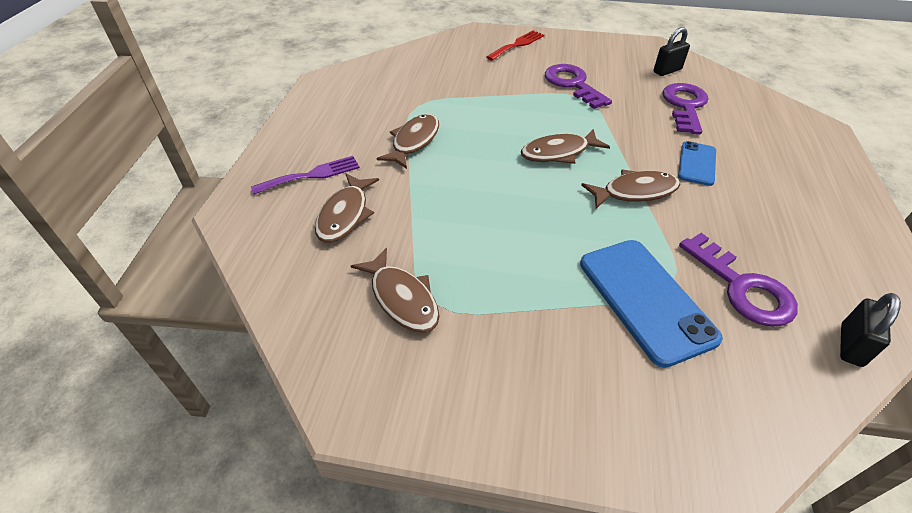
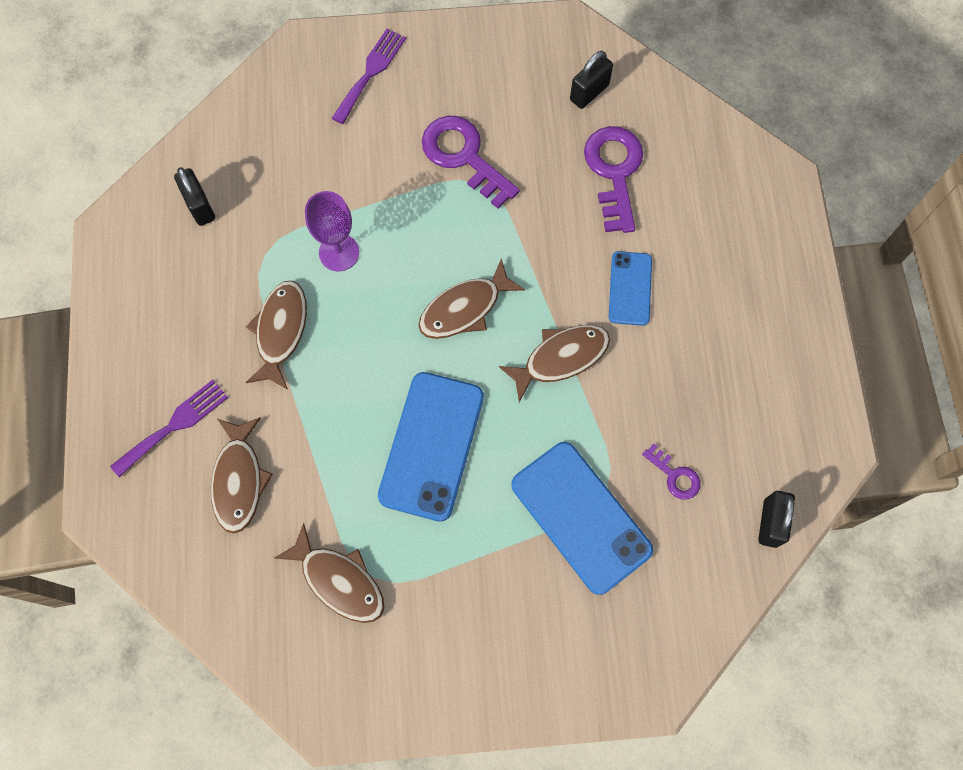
camera: 15 degrees left, 25 degrees up
(384, 79) = (200, 206): none -> black padlock
(471, 112) = (339, 252): none -> purple goblet
(513, 224) = (431, 446): none -> blue phone
(517, 45) = (370, 72): red fork -> purple fork
(742, 287) = (674, 475): purple key -> purple key, size x0.51

